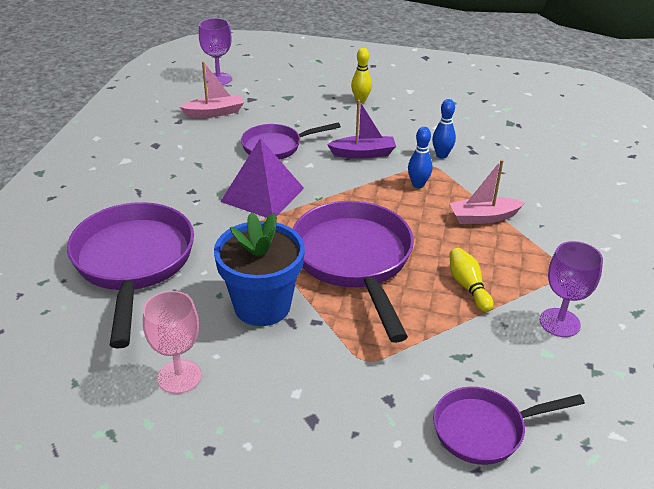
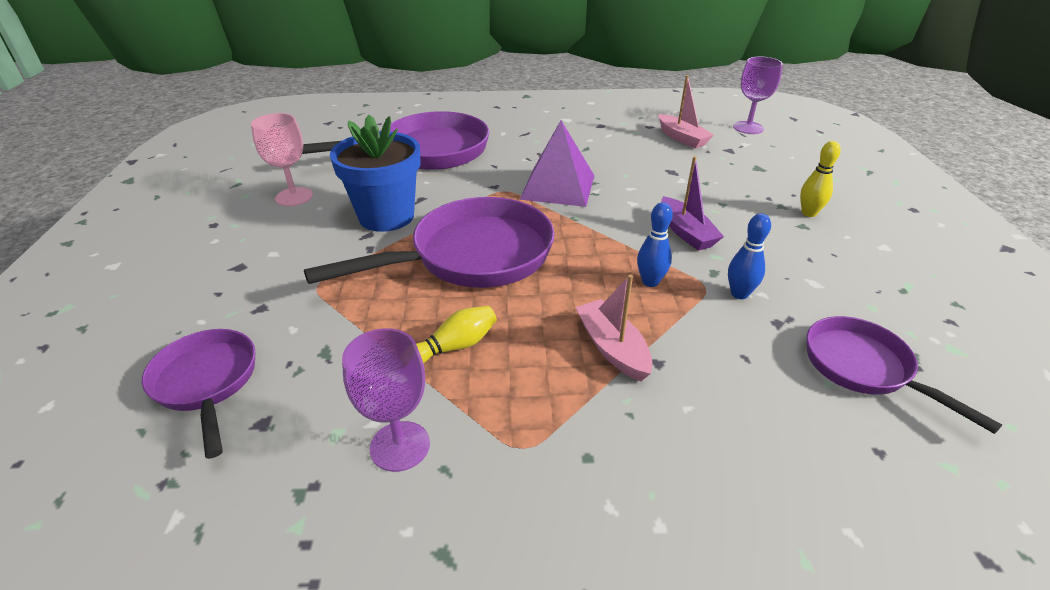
camera: 75 degrees right, 0 degrees up
(276, 146) = (650, 179): purple pan -> purple pan (863, 368)

